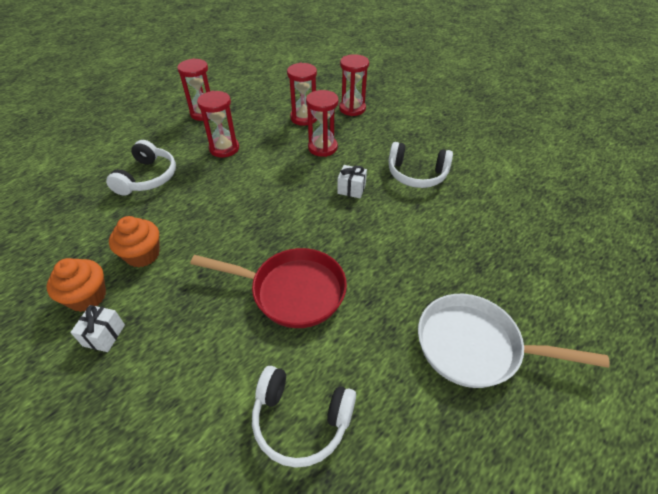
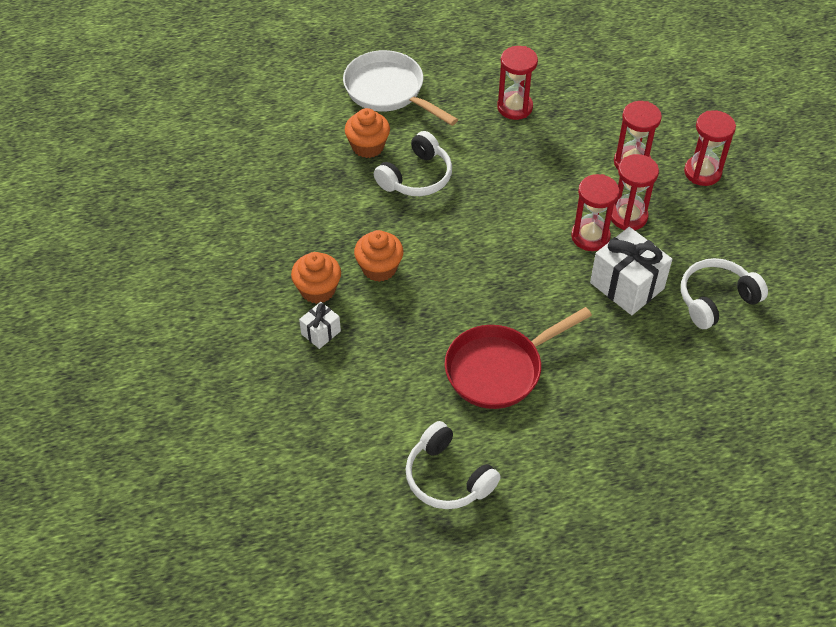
camera: 30 degrees right, 5 degrees up
(96, 171) = (368, 146): none -> orange cupcake
(224, 148) = (514, 171): red hourglass -> red hourglass (590, 236)
(292, 291) = (499, 369): red pan -> red pan turned 105 degrees clockwise
(351, 189) = (626, 286): white gift -> white gift, size x1.92
(416, 174) = (716, 299): white headphones -> white headphones turned 105 degrees clockwise
(475, 346) = (636, 498): white pan -> white pan (388, 91)

